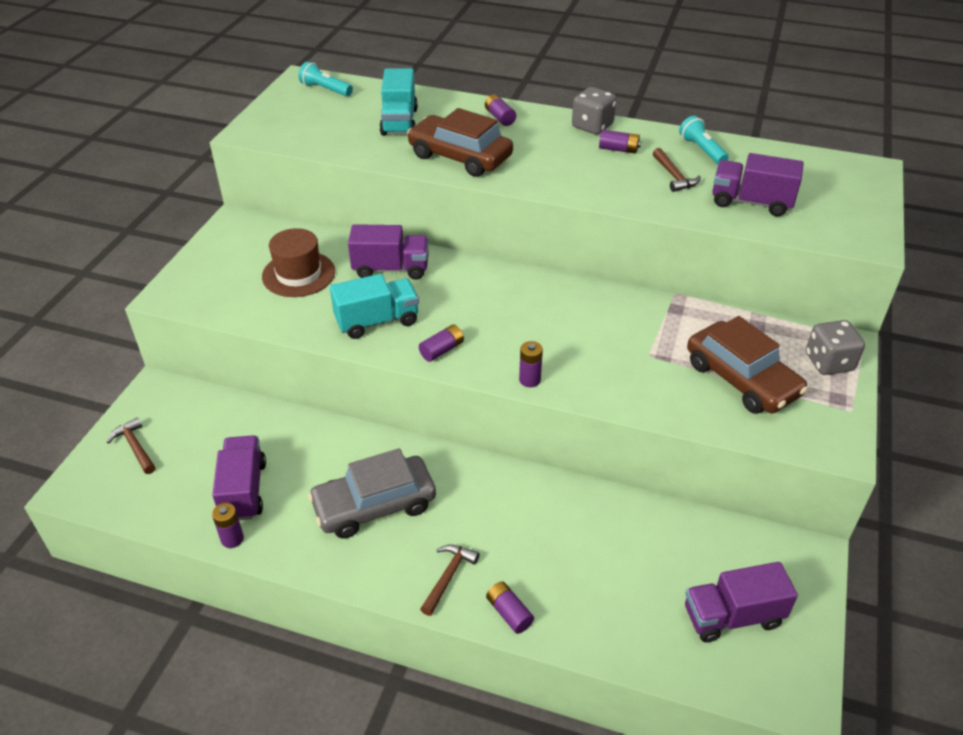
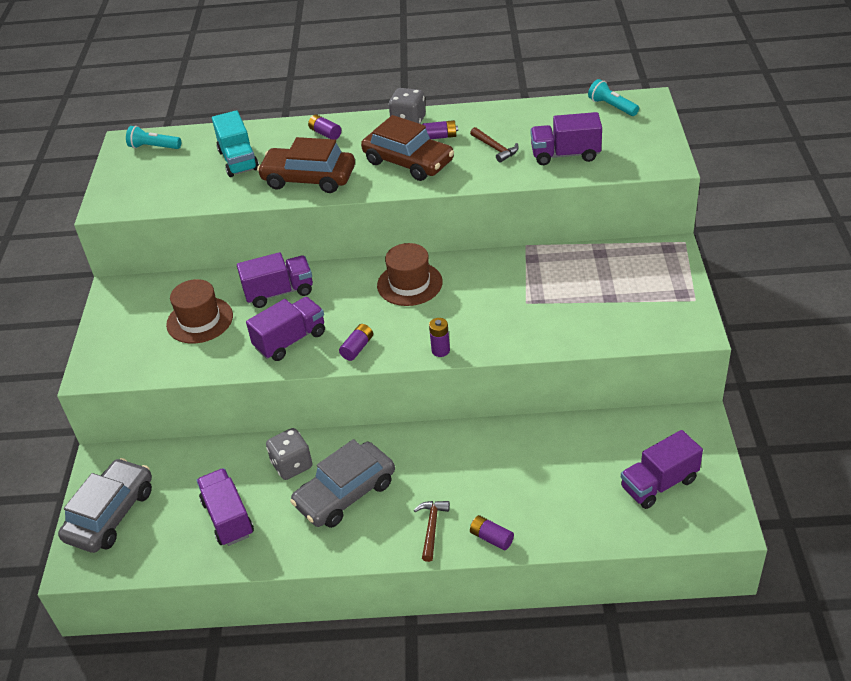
camera: 15 degrees left, 0 degrees up
(135, 447) = (111, 514): brown hammer -> grey car
(232, 539) = (239, 558): purple battery -> none
(377, 321) = (290, 340): turquoise truck -> purple truck
(529, 298) = (409, 284): none -> brown hat
(701, 150) = (508, 119): turquoise flashlight -> turquoise flashlight (612, 106)
(741, 379) = (605, 300): brown car -> brown car (408, 162)
(829, 362) = (665, 267): grey dice -> grey dice (292, 465)

